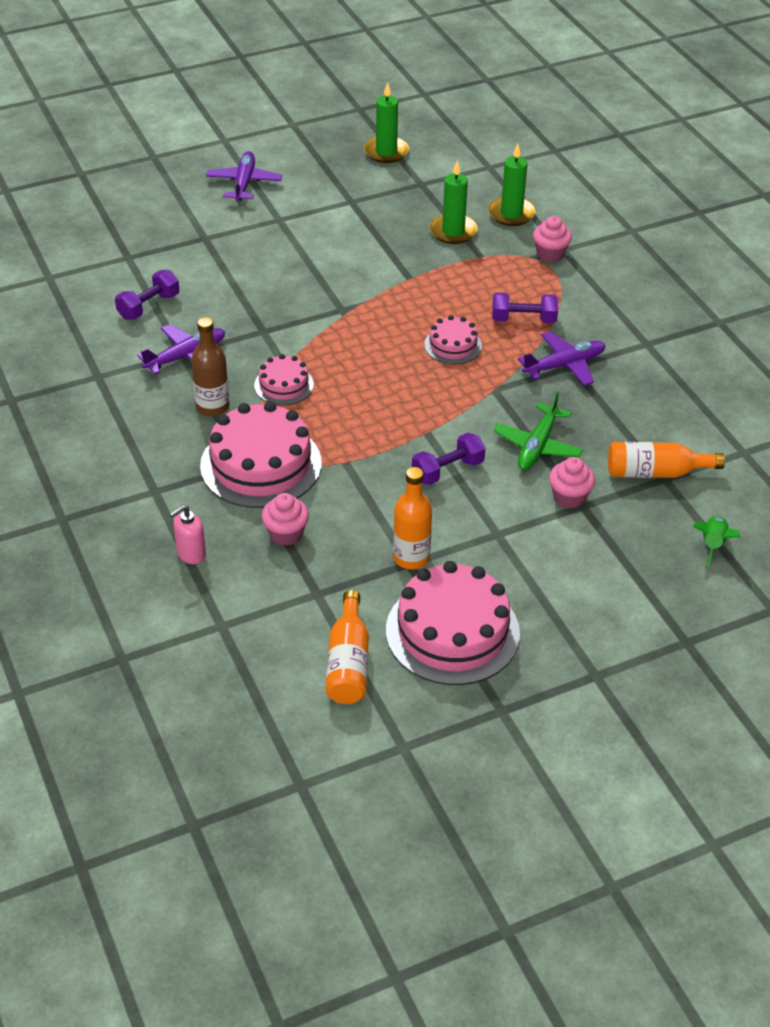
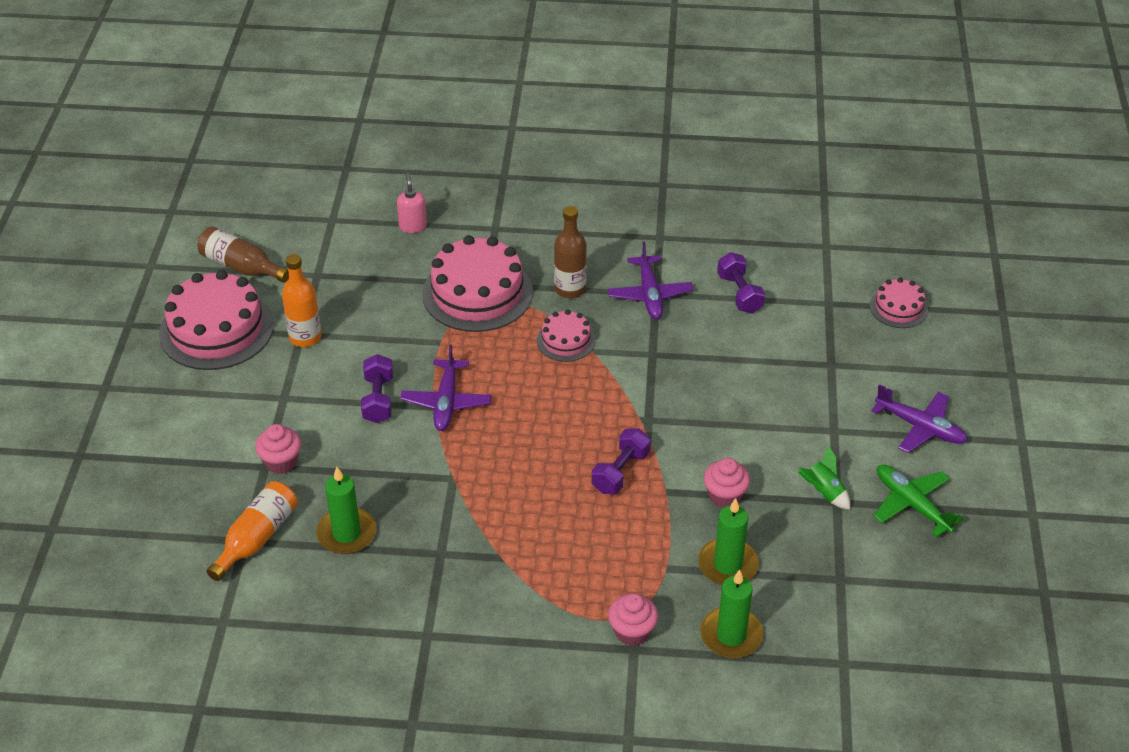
camera: 120 degrees right, 0 degrees up
(286, 534) = (390, 280): pink cupcake -> pink cupcake (725, 496)
(348, 663) = (242, 267): orange bottle -> brown bottle
(386, 152) = (927, 576): green candle -> green candle (346, 533)
(453, 345) = (537, 477): pink cake -> pink cake (898, 308)
(523, 320) = (537, 551): purple dumbbell -> purple dumbbell (620, 472)
(537, 446) = (357, 472): green plane -> green plane (911, 504)
(564, 365) = (446, 548): purple plane -> purple plane (446, 402)
(712, 545) = (147, 529): green rocket -> green rocket (823, 492)

